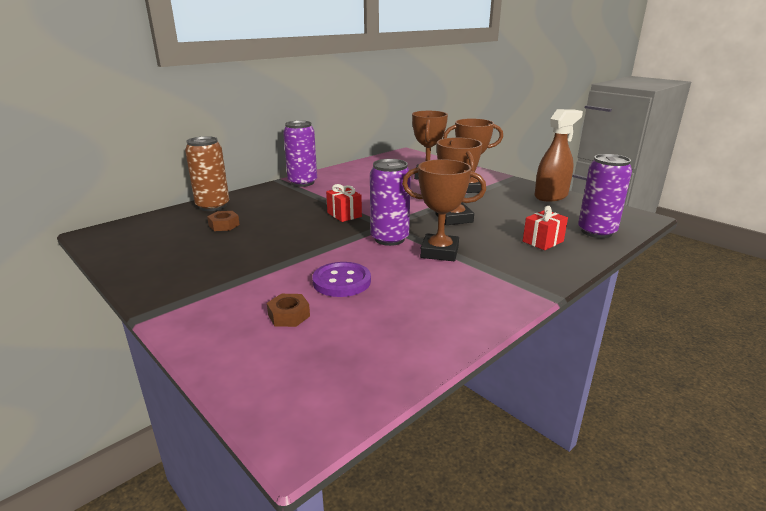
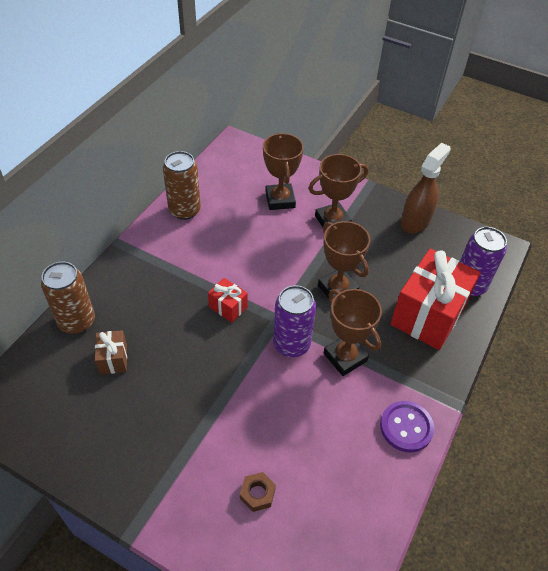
camera: 20 degrees left, 25 degrees up
(224, 225) = (113, 359): brown nut -> brown gift
(302, 182) = (150, 244): purple can -> none
(341, 281) = (278, 430): purple button -> purple button (406, 427)
(343, 173) = (184, 210): none -> brown can
(439, 252) = (345, 357): brown trophy -> brown trophy turned 60 degrees clockwise
(543, 241) = (428, 314): red gift -> red gift, size x2.19

